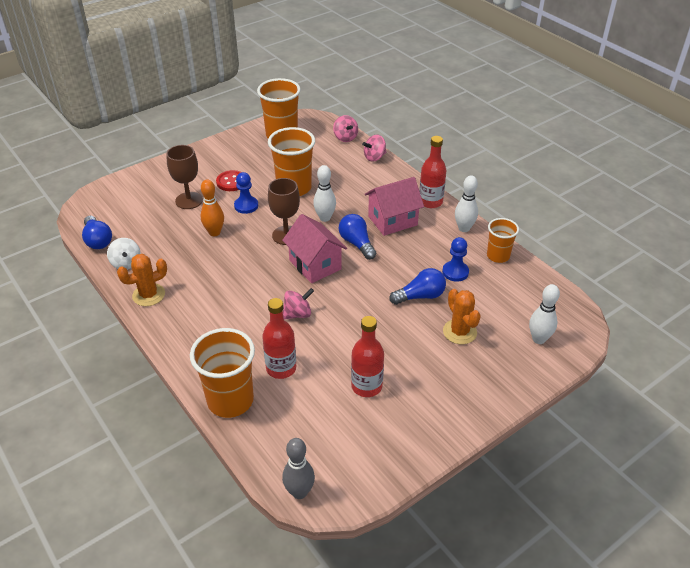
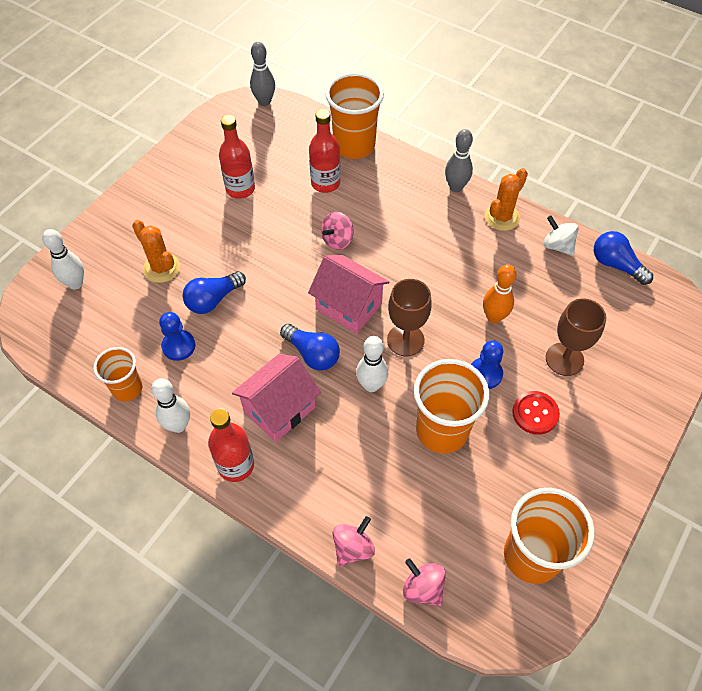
camera: 160 degrees right, 15 degrees up
(165, 330) = (456, 187): none -> grey bowling pin

